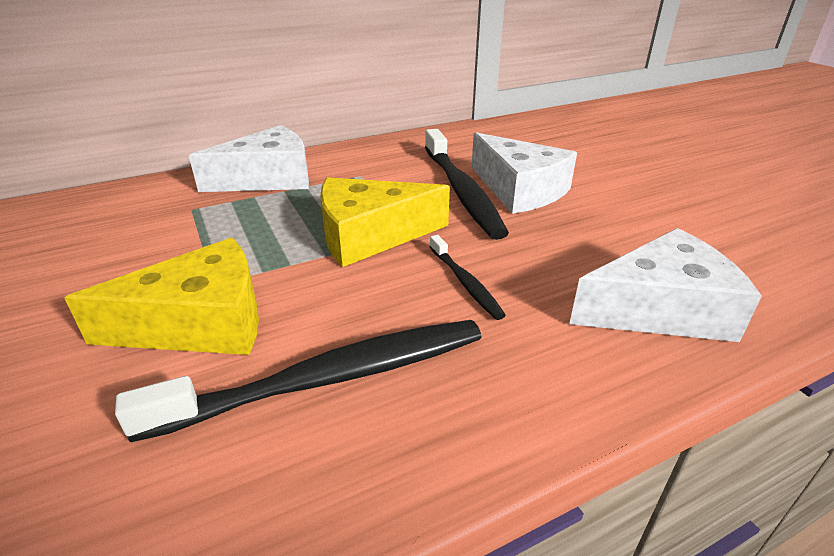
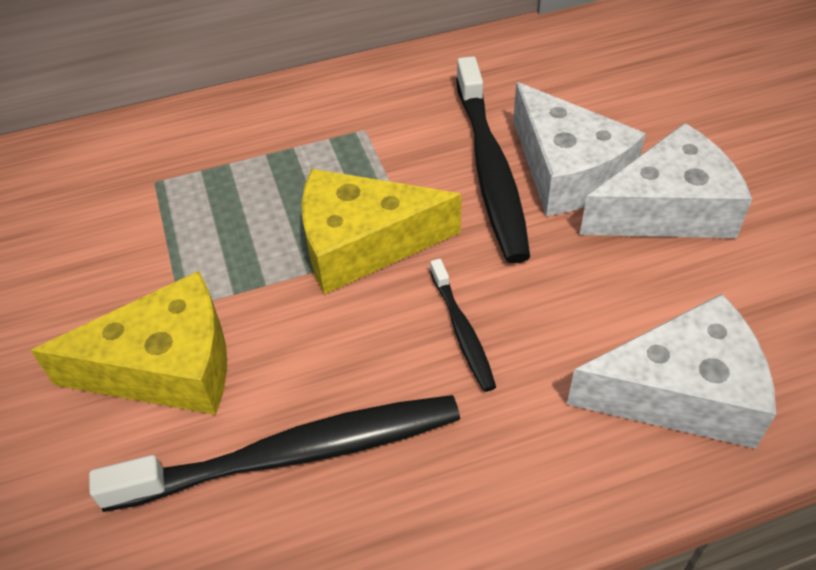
camera: 10 degrees right, 15 degrees up
(268, 178) = (248, 129): white cheese -> white cheese (667, 209)

